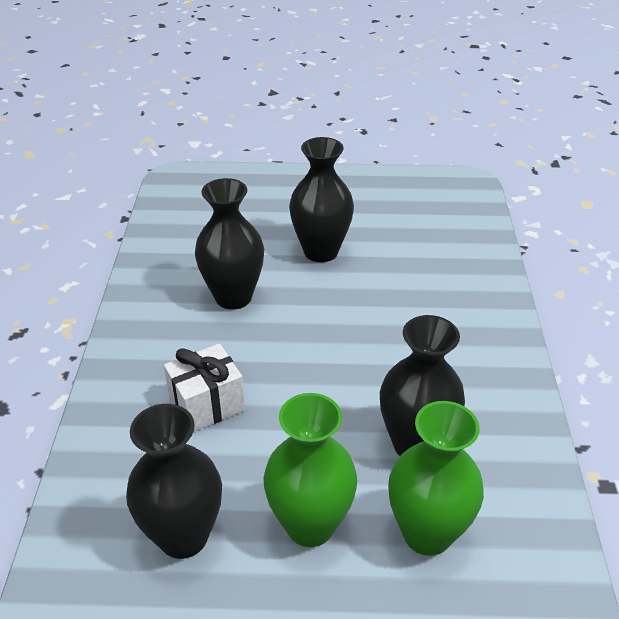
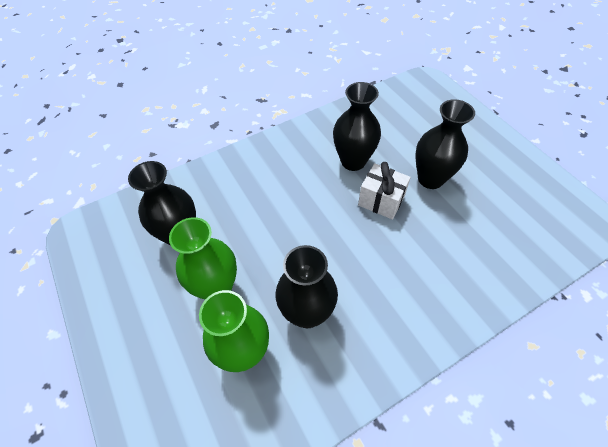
camera: 60 degrees right, 15 degrees up
(207, 404) = (267, 196): white gift -> white gift (381, 201)

